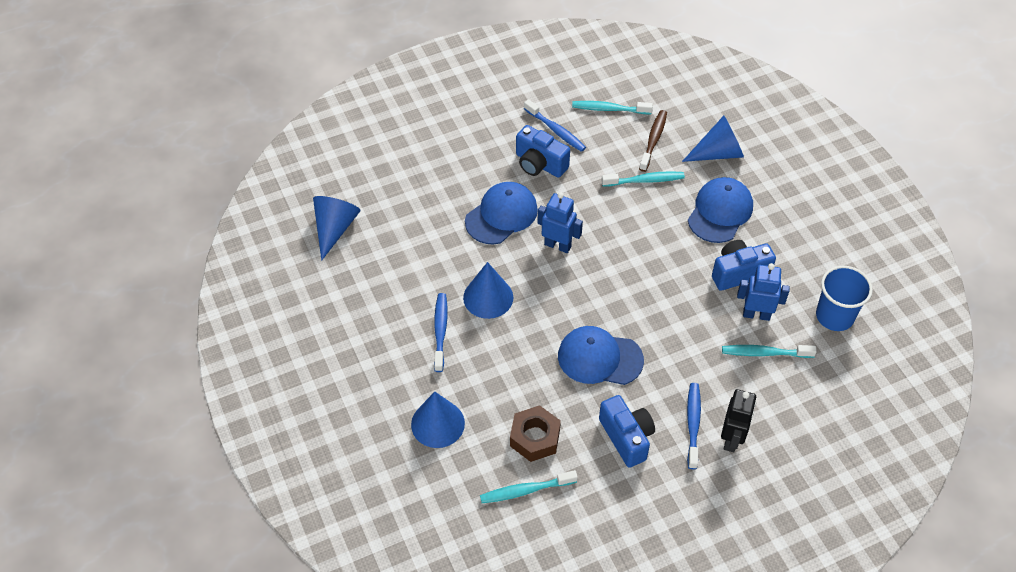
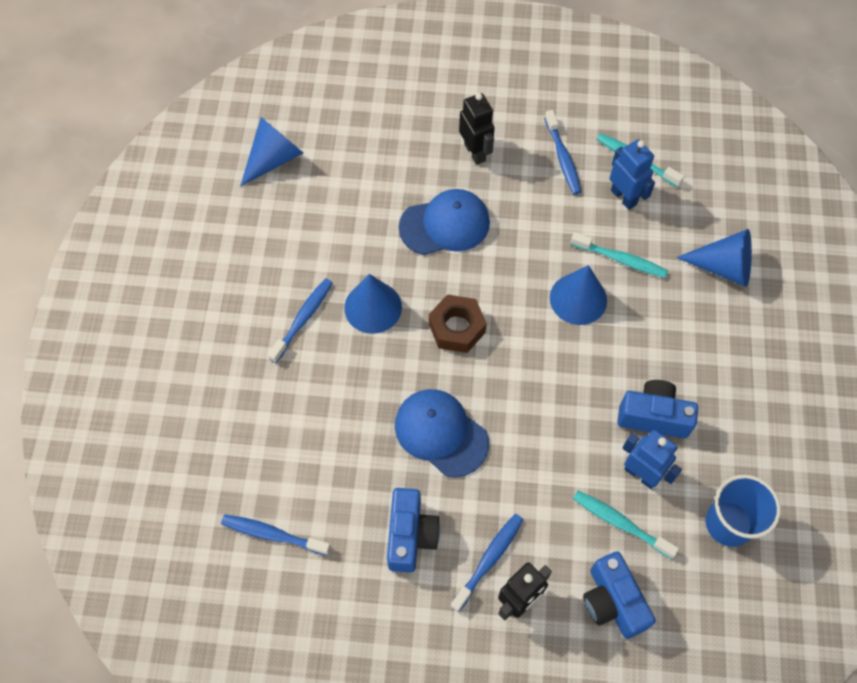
camera: 30 degrees right, 10 degrees up
(437, 423) = (236, 415): blue cone -> blue cone (578, 299)
(488, 155) = (475, 152): none -> black robot
(525, 490) = (273, 534): turquoise toothbrush -> blue toothbrush
(535, 438) = (319, 483): brown nut -> brown nut (457, 328)
(539, 164) = (521, 187): blue camera -> blue camera (612, 601)
(557, 245) = (480, 286): blue robot -> blue robot (624, 197)
(653, 140) = (661, 218): brown toothbrush -> none
(720, 212) = (679, 336): blue cap -> none

